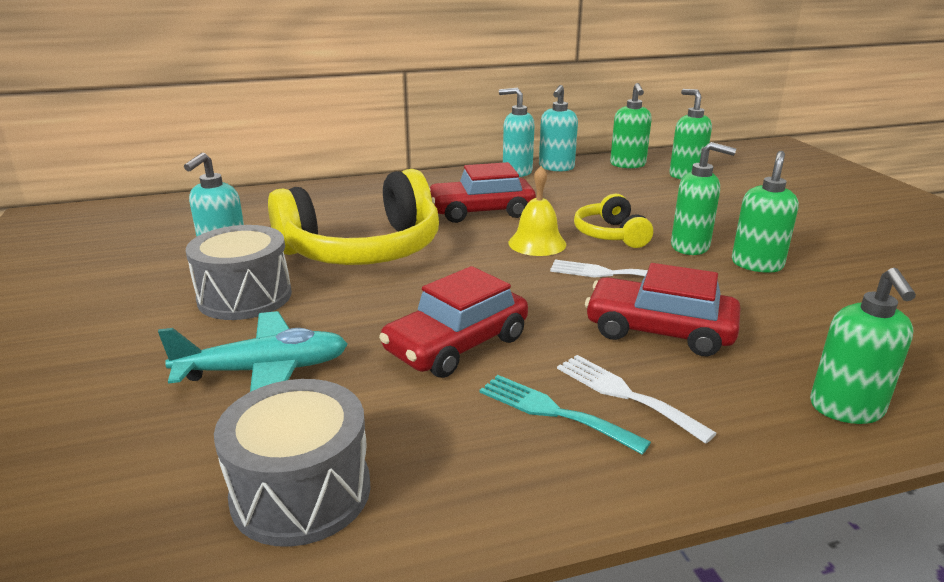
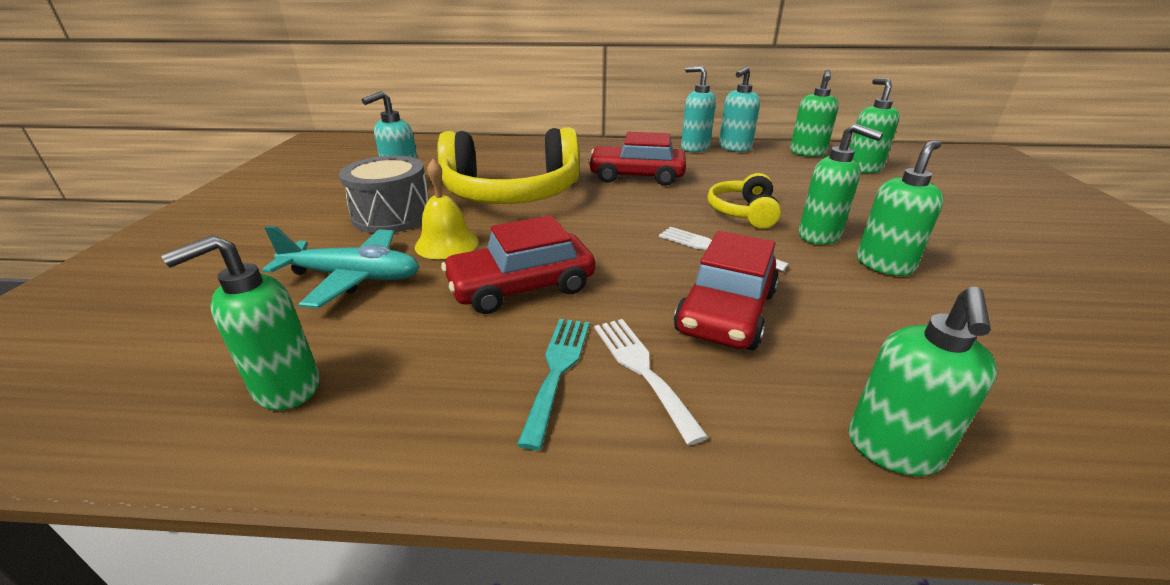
camera: 20 degrees right, 5 degrees up
(301, 492) = (286, 388): grey drum -> green soap dispenser
(537, 243) = (666, 210): yellow bell -> yellow bell (447, 244)
(553, 412) = (557, 370): turquoise fork -> turquoise fork turned 45 degrees clockwise
(659, 330) = (726, 312): red car -> red car turned 105 degrees counterclockwise

